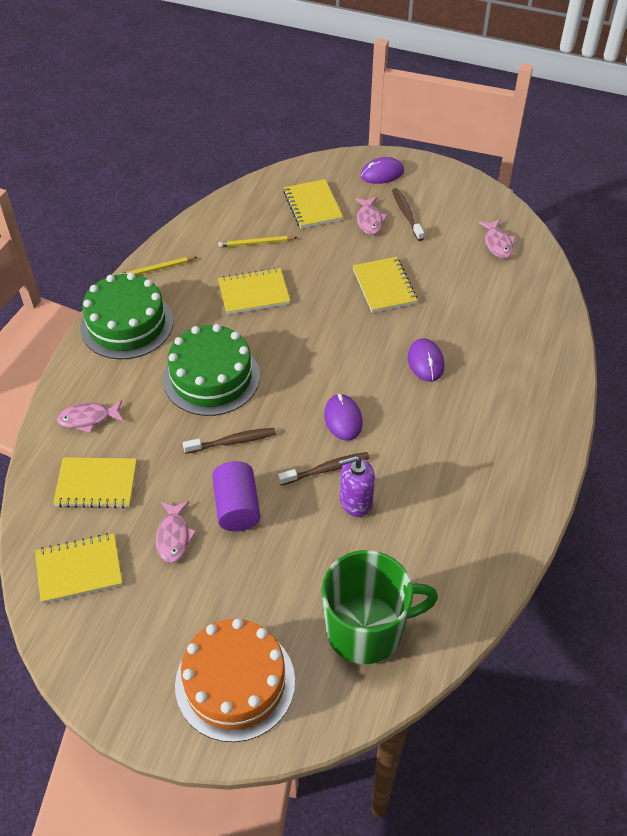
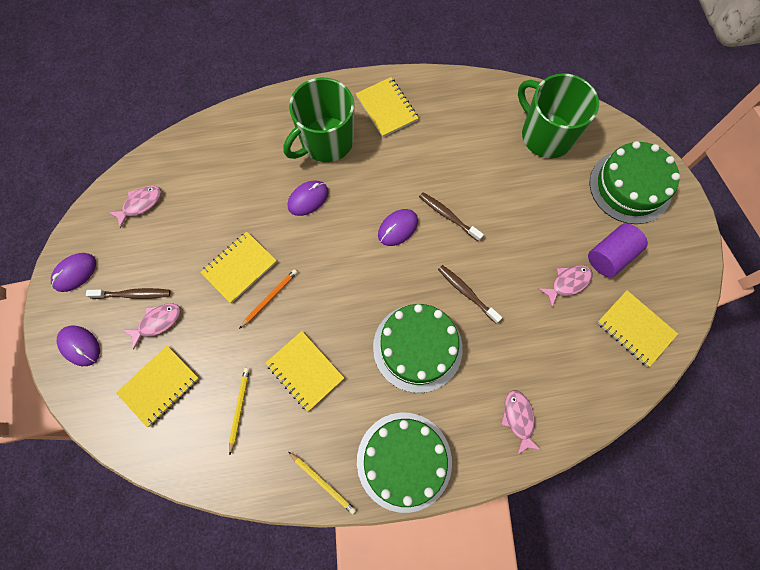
camera: 120 degrees left, 20 degrees up
(88, 419) = (518, 418): pink fish -> pink fish turned 150 degrees counterclockwise
(96, 484) = (567, 367): yellow notebook -> yellow notebook (387, 108)
(235, 682) = (630, 186): orange cake -> green cake
(237, 507) = (517, 256): purple cylinder -> purple cylinder (610, 256)
(256, 243) = (239, 408): yellow pencil -> yellow pencil turned 135 degrees counterclockwise
(339, 295) = (269, 298): none -> orange pencil
(355, 501) = (461, 185): purple soap dispenser -> none
(406, 214) = (133, 294): brown toothbrush -> brown toothbrush turned 135 degrees counterclockwise
(452, 187) = (75, 273): none -> purple mouse
(488, 404) = (326, 142): none -> green mug

